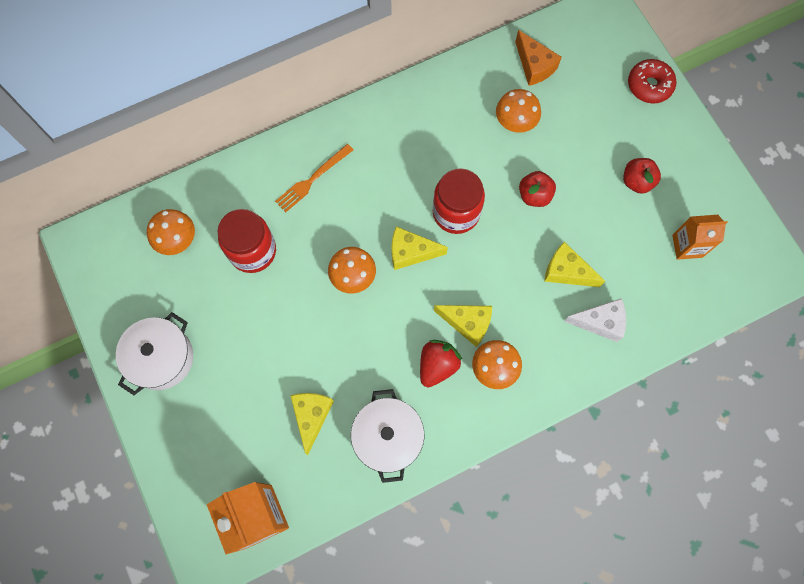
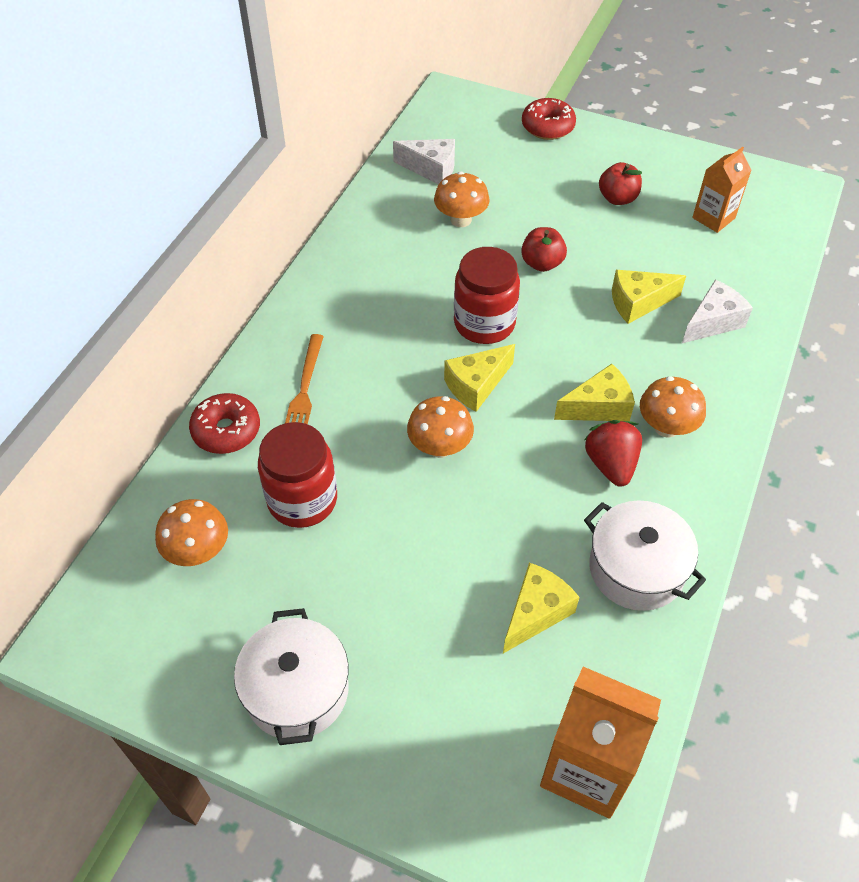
camera: 40 degrees left, 20 degrees down
(249, 174) = (226, 430): none -> red donut
(311, 416) = (536, 612): yellow cheese -> yellow cheese turned 75 degrees clockwise
(534, 66) = (431, 169): orange cheese -> white cheese

